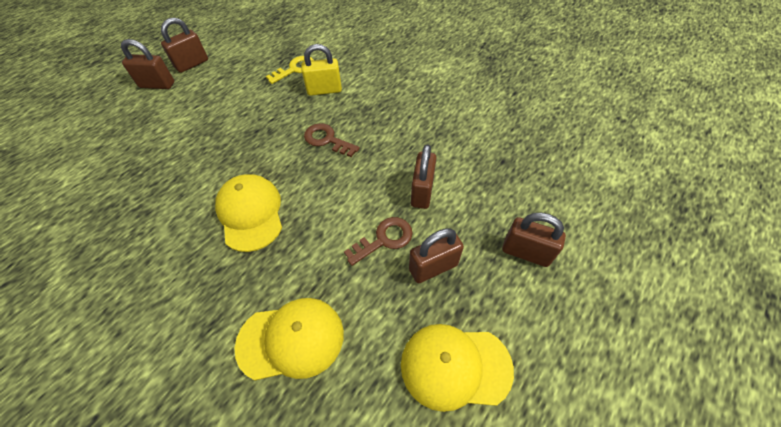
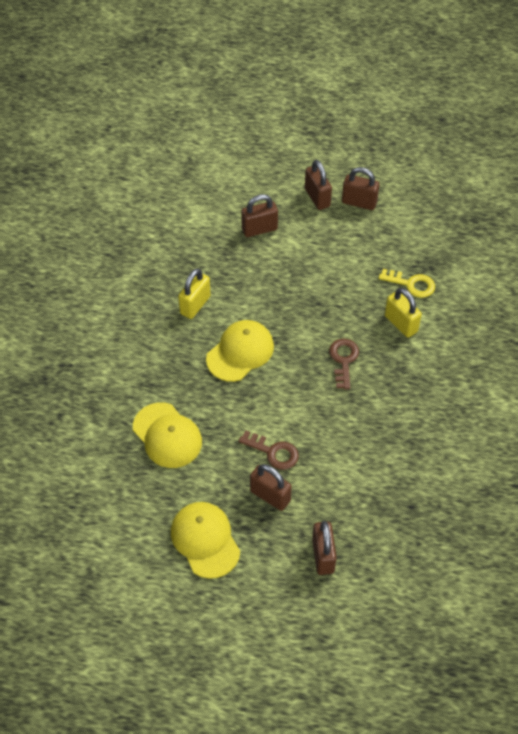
camera: 60 degrees right, 0 degrees up
(160, 226) = (195, 305): none -> yellow padlock
(422, 192) = (335, 458): brown padlock -> brown padlock (259, 229)

